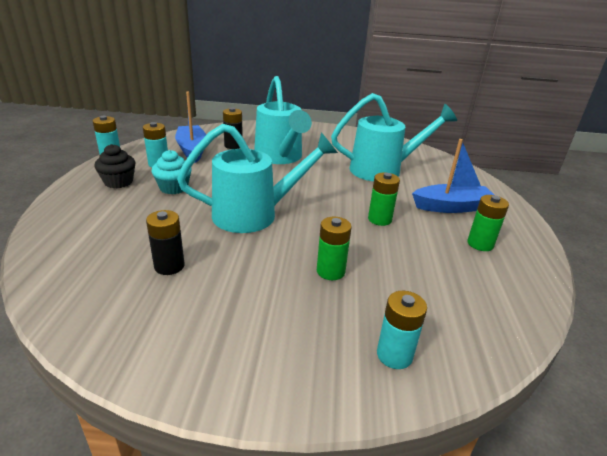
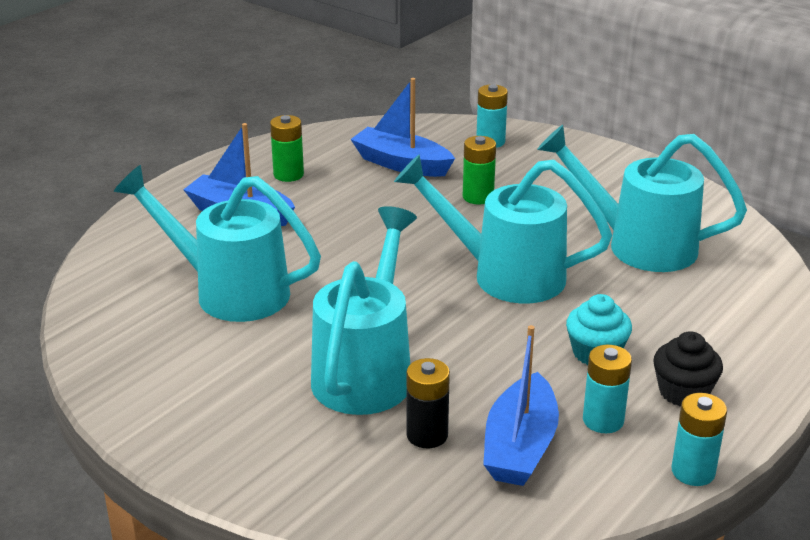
camera: 145 degrees left, 0 degrees up
(169, 266) = (639, 245): black battery -> turquoise watering can
(379, 219) = (355, 226): green battery -> none
(428, 285) = (401, 164): none -> blue boat

